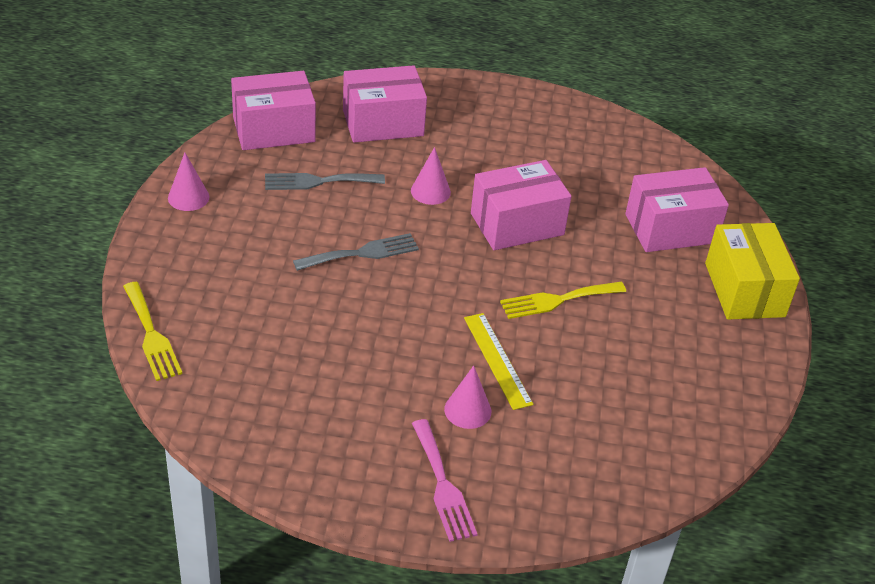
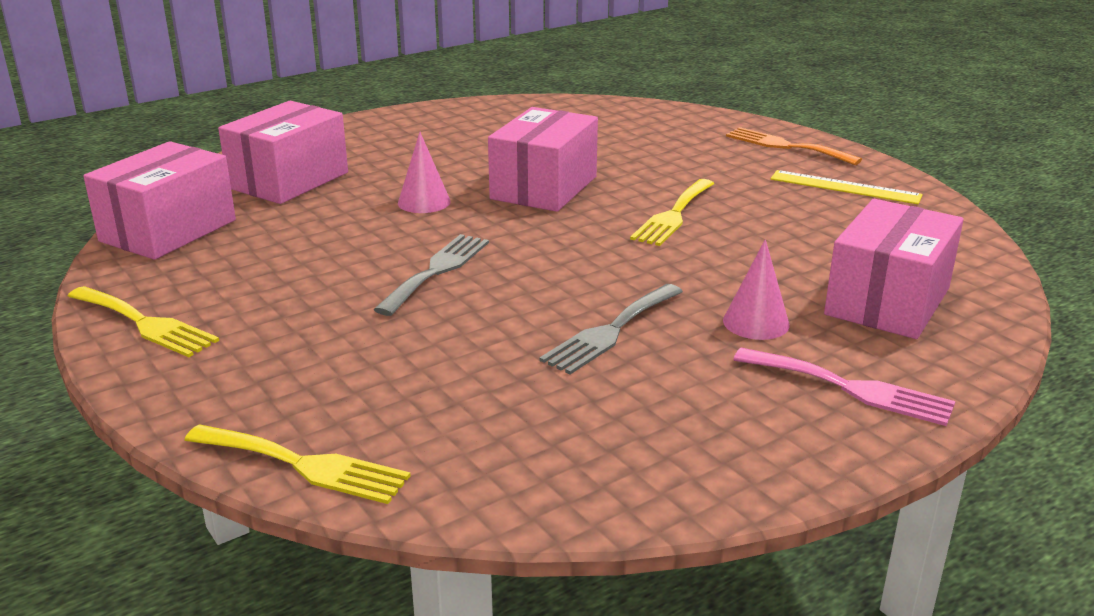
camera: 40 degrees left, 15 degrees down
(188, 197) = (145, 324): pink cone -> yellow fork
(318, 181) = (291, 244): grey fork -> grey fork (611, 331)
(497, 360) = (707, 276): yellow ruler -> yellow ruler (845, 187)
(670, 228) = (667, 139): pink box -> pink box (887, 301)
(744, 290) = (786, 146): yellow box -> orange fork

